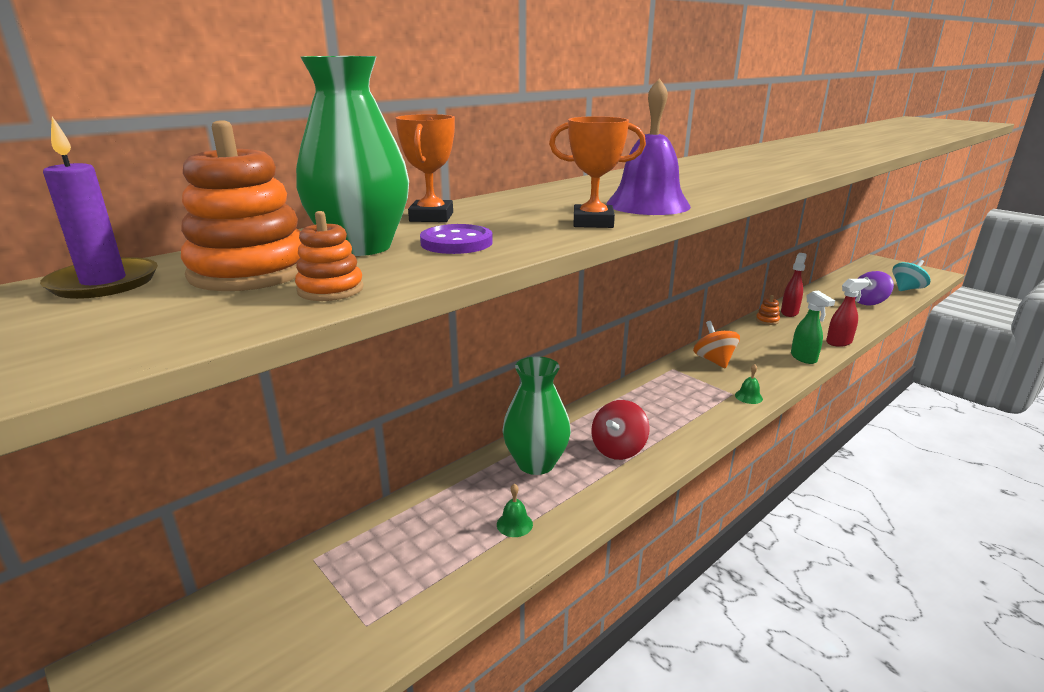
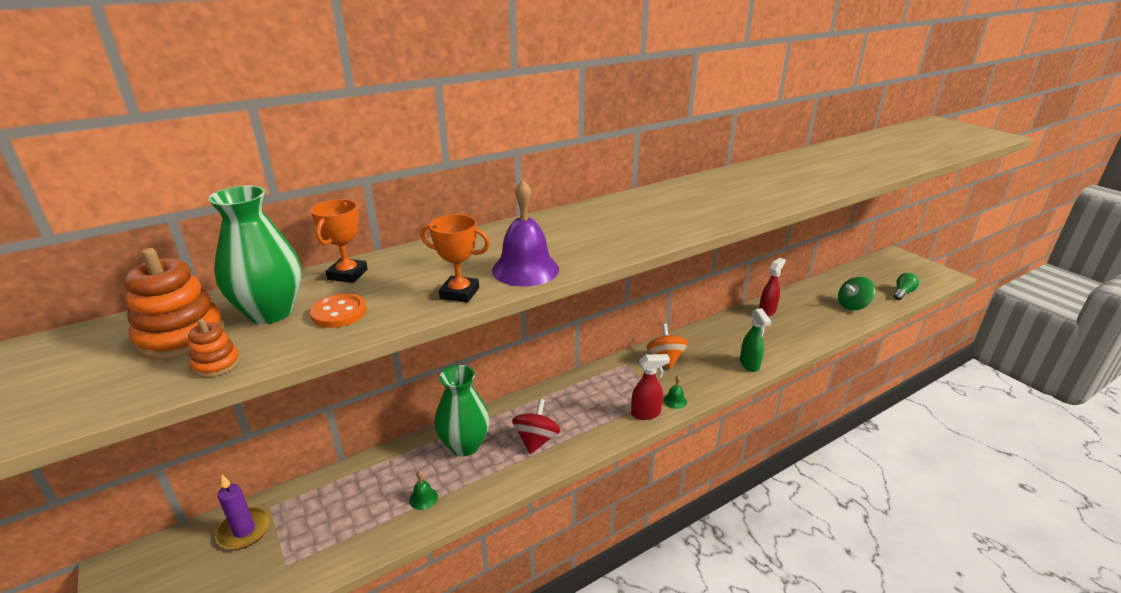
camera: 10 degrees right, 5 degrees up
(104, 282) = (87, 340): purple candle -> purple candle (244, 530)
(456, 243) = (339, 313): purple button -> orange button
(618, 449) = (536, 440): red spinning top -> red spinning top turned 150 degrees clockwise
(767, 320) = (740, 318): orange stacking toy -> none
(839, 342) = (794, 350): red spray bottle -> red spray bottle (646, 413)
(868, 302) = (852, 305): purple spinning top -> green spinning top
(907, 289) = (903, 293): turquoise spinning top -> green light bulb

